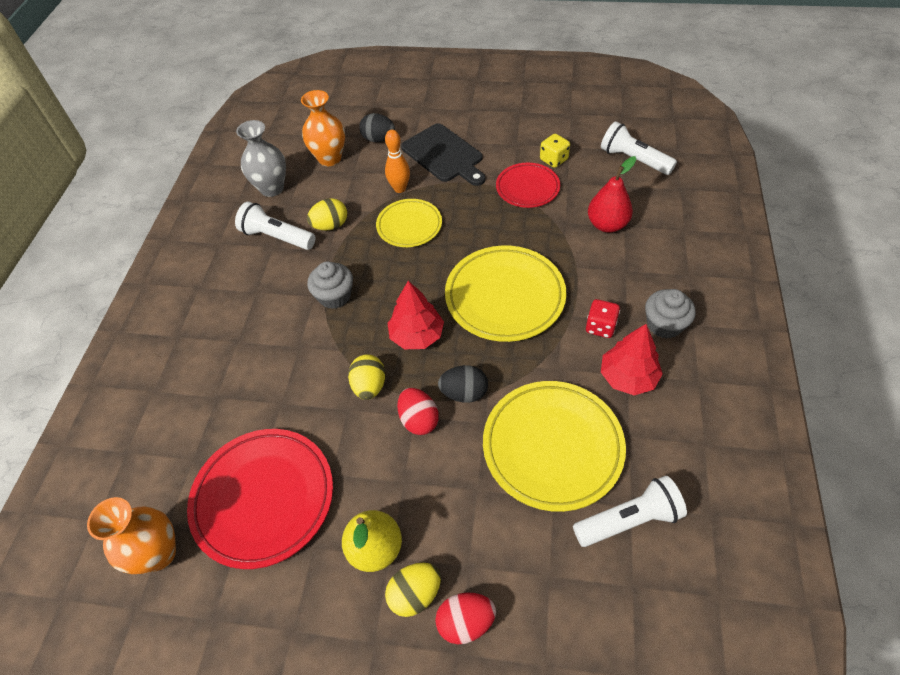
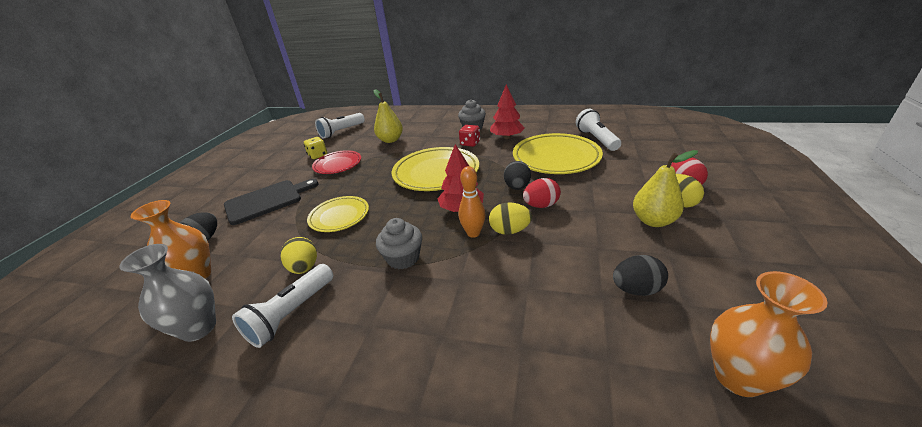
camera: 85 degrees left, 20 degrees down
(263, 499) = (636, 289): red plate -> black egg
(400, 188) = (288, 224): orange bowling pin -> orange bowling pin (473, 233)
(607, 225) = (390, 140): red pear -> yellow pear

